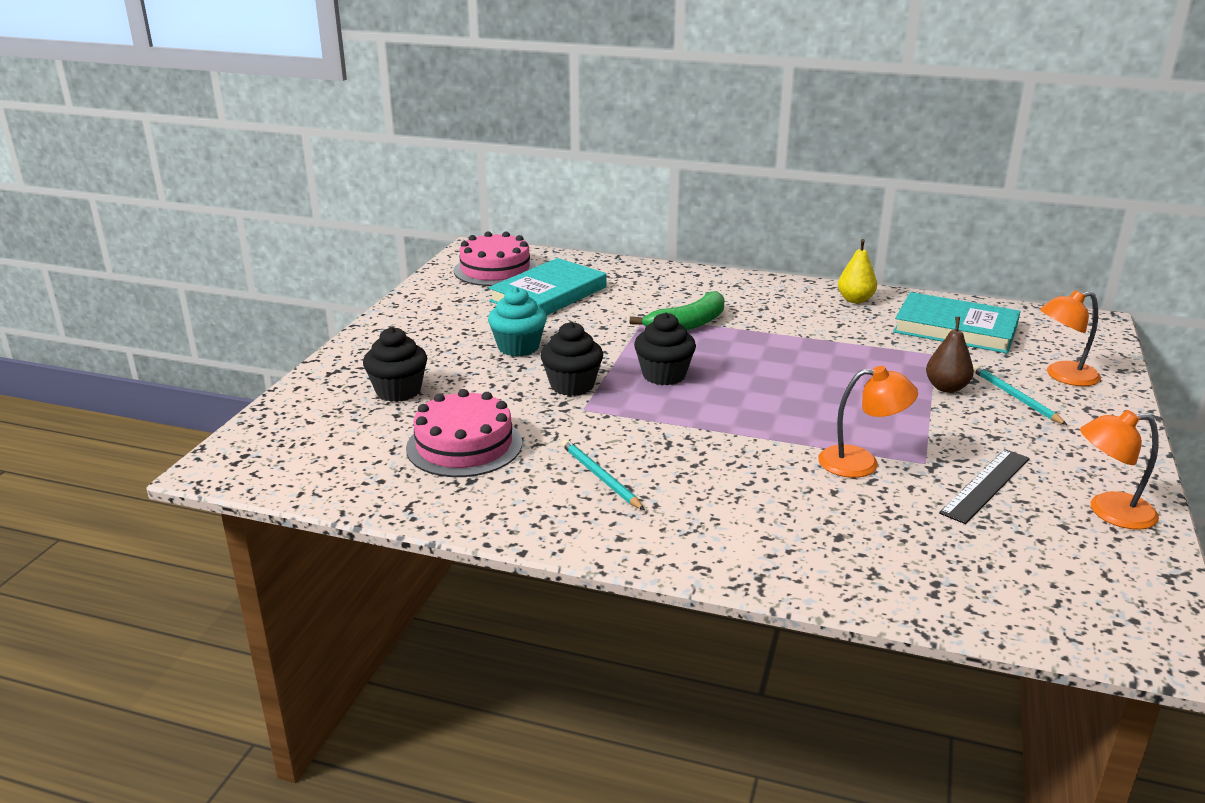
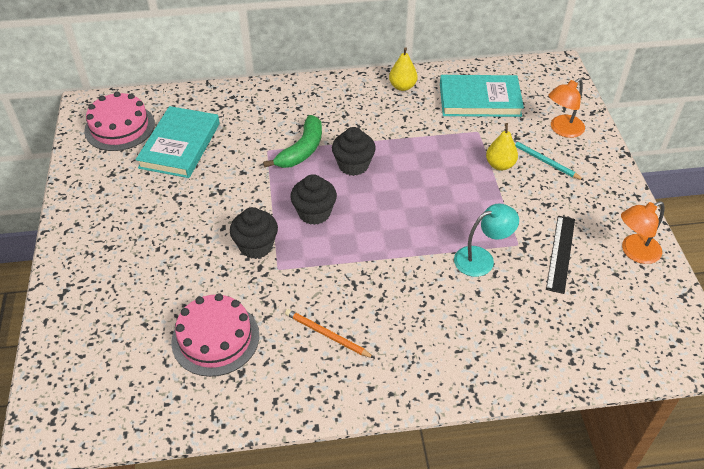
camera: 25 degrees left, 20 degrees up
(398, 391) = (130, 297): black cupcake -> black cupcake (353, 165)
(518, 347) = (192, 216): turquoise cupcake -> none
(600, 477) = (327, 335): turquoise pencil -> orange pencil
(861, 462) = (481, 258): orange lamp -> turquoise lamp
(946, 388) = (500, 165): brown pear -> yellow pear

